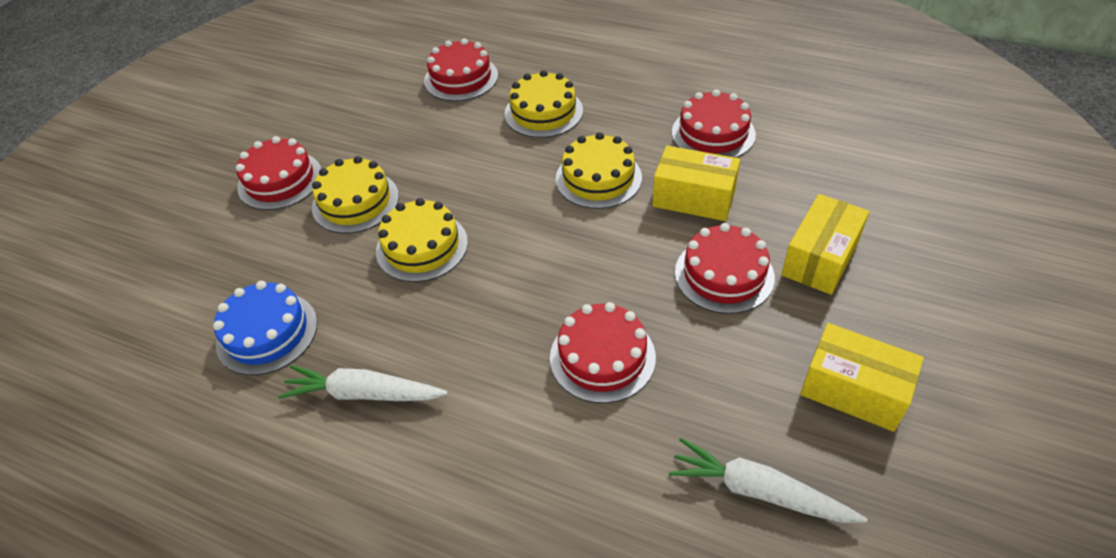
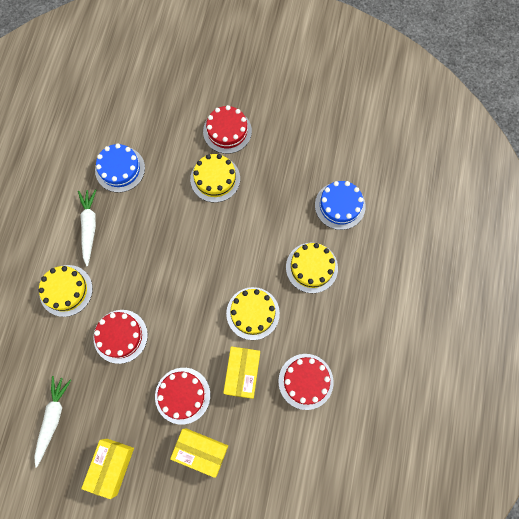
camera: 75 degrees right, 25 degrees up
(422, 246) = (185, 226): yellow cake -> yellow cake (66, 290)
(461, 78) = (340, 205): red cake -> blue cake

